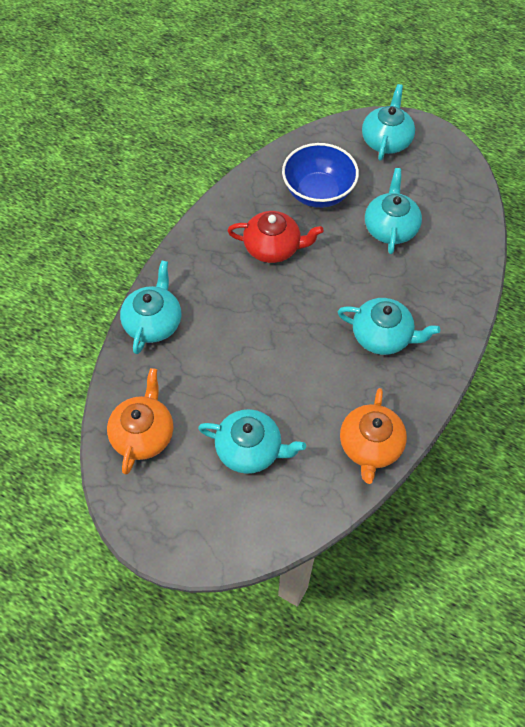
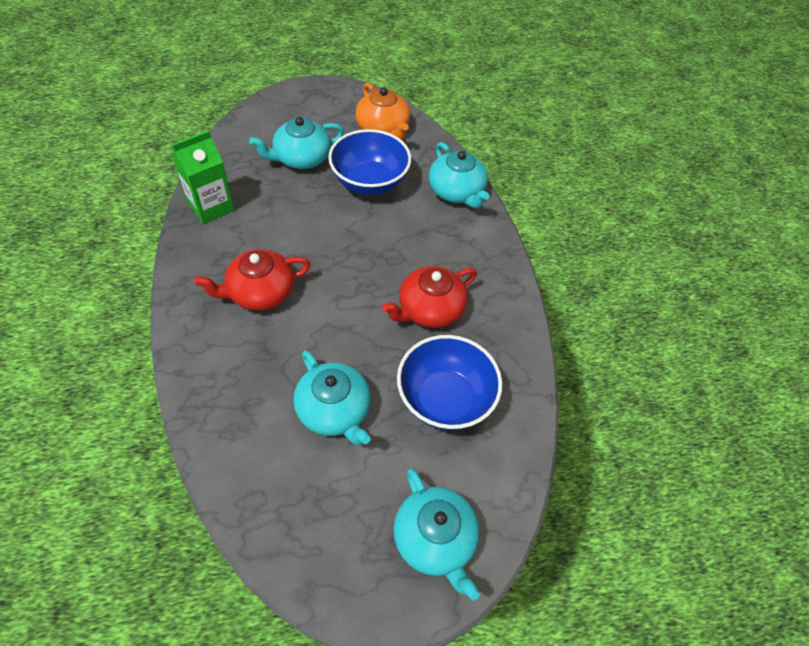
camera: 135 degrees right, 5 degrees down
(214, 380) = (369, 182): none -> blue bowl
(370, 446) = (211, 206): orange teapot -> green carton
(382, 336) = (260, 292): turquoise teapot -> red teapot

